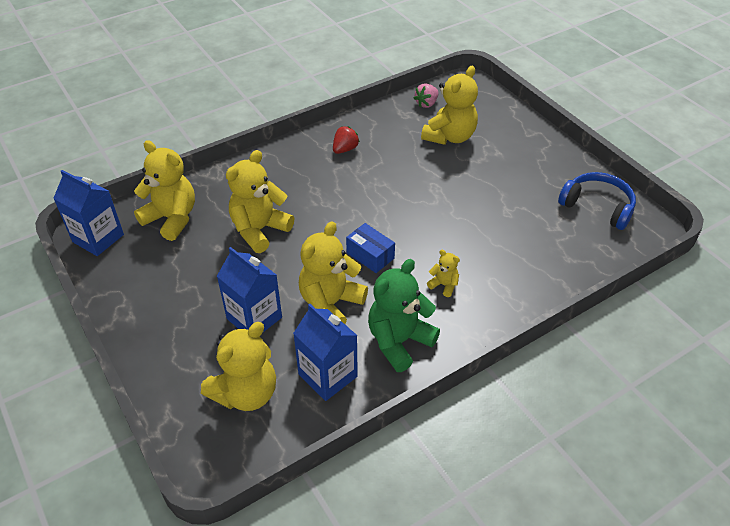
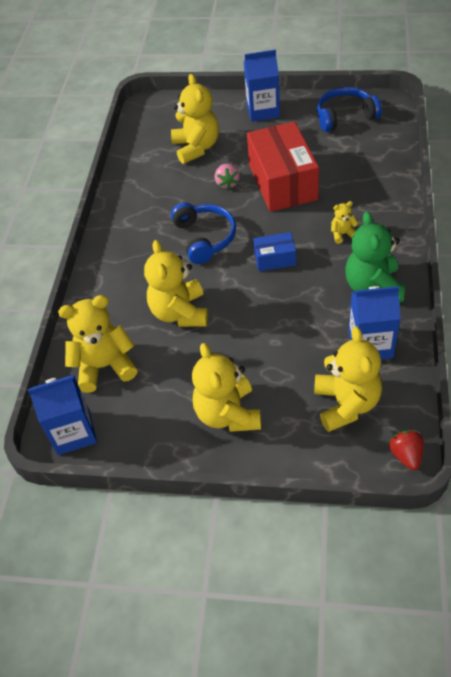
camera: 45 degrees left, 5 degrees up
(254, 318) = (274, 362): blue carton -> blue carton (263, 111)
(330, 304) = (302, 307): yellow teddy bear -> yellow teddy bear (228, 414)
(345, 149) = (143, 213): red strawberry -> red strawberry (406, 455)
(352, 199) = (204, 238): none -> blue headphones
(426, 104) = (145, 140): pink strawberry -> pink strawberry (227, 183)
(466, 211) = (282, 182): none -> red box

